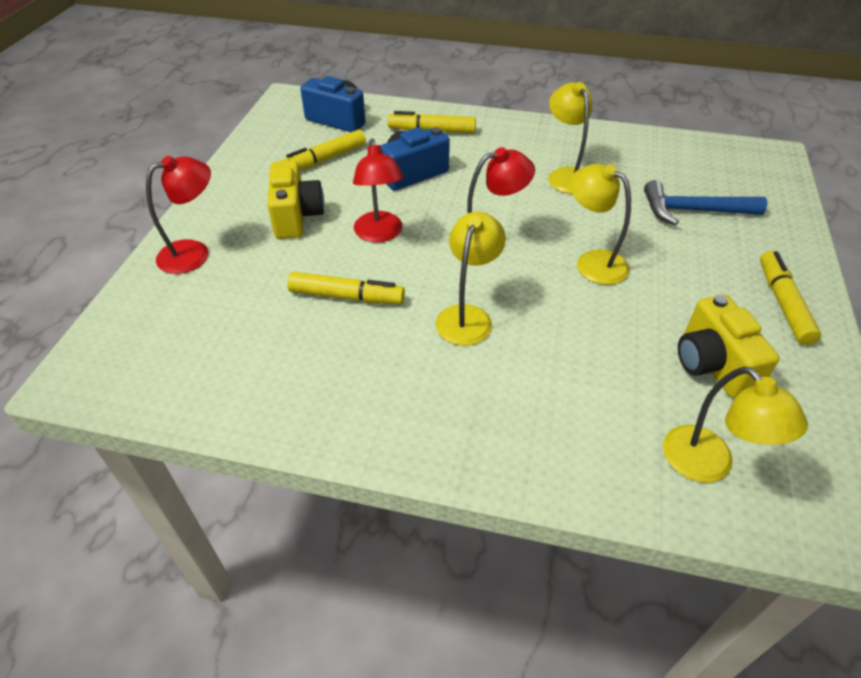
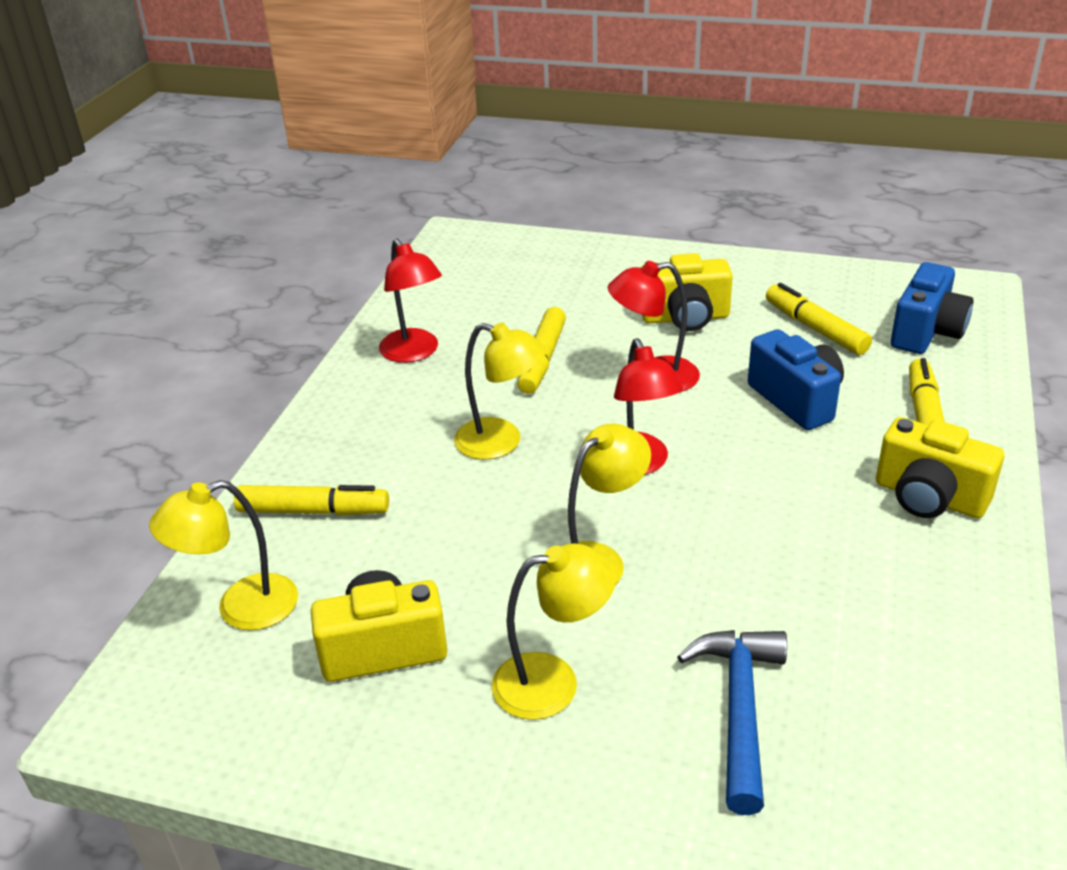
camera: 95 degrees right, 10 degrees down
(194, 253) = (616, 265): red lamp -> red lamp (414, 353)
(507, 138) = (929, 498): none -> yellow camera
(566, 175) = (824, 557): yellow lamp -> yellow lamp (553, 682)
(783, 303) = (490, 770): yellow marker -> yellow marker (313, 511)

